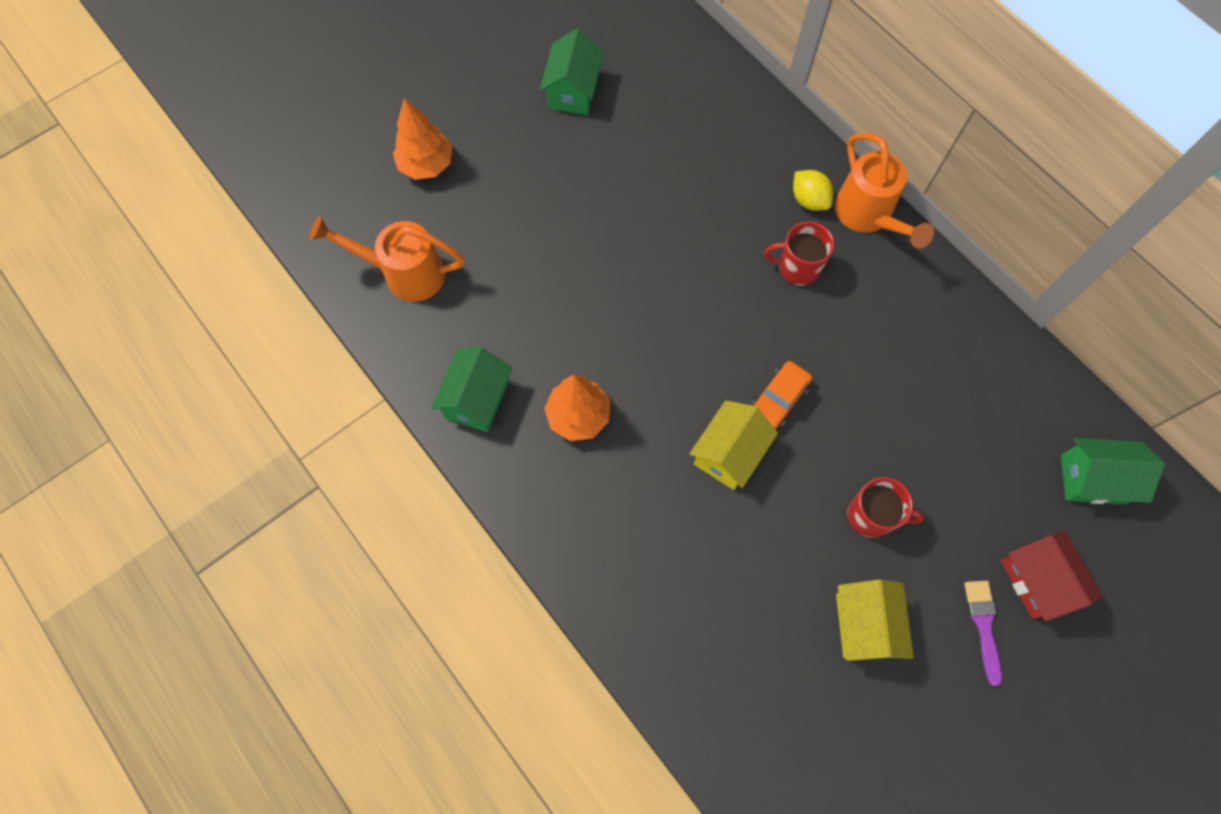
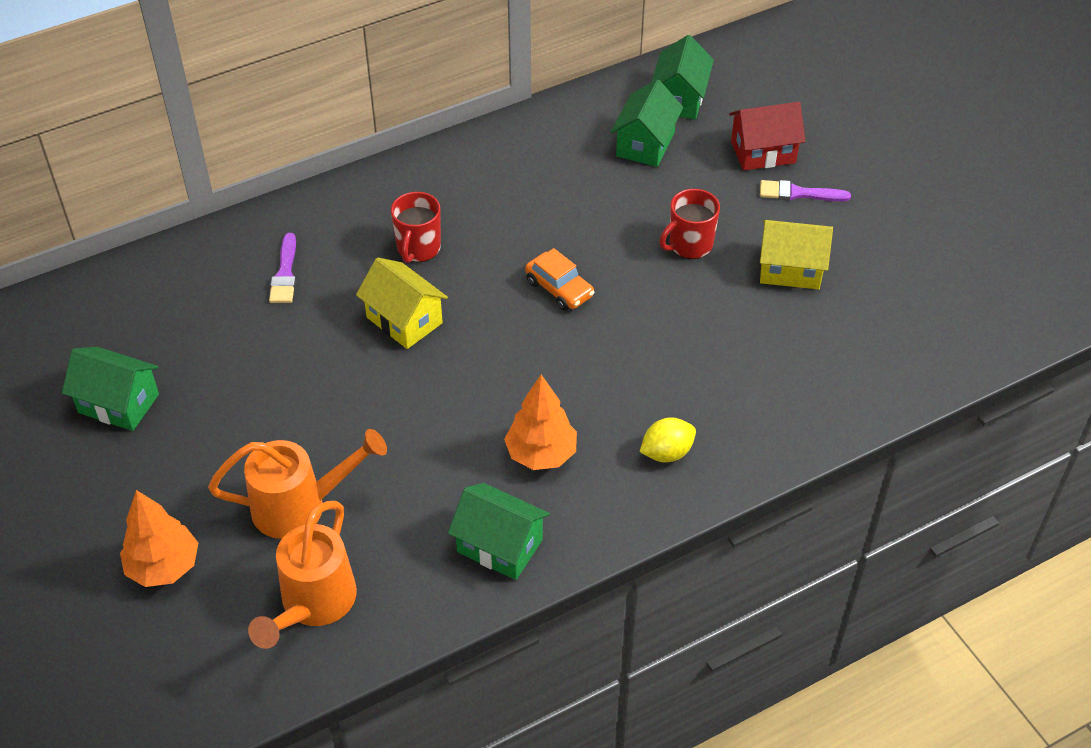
camera: 80 degrees left, 20 degrees down
(729, 453) = (608, 336): yellow house -> yellow house (404, 320)
(738, 169) = (285, 273): none -> purple brush
(809, 200) = (343, 225): yellow lemon -> yellow lemon (666, 453)
(867, 216) = (376, 186): orange watering can -> orange watering can (300, 506)
(871, 516) = (689, 245): red mug -> red mug turned 150 degrees counterclockwise
(1007, 452) = (645, 144): none -> green house

